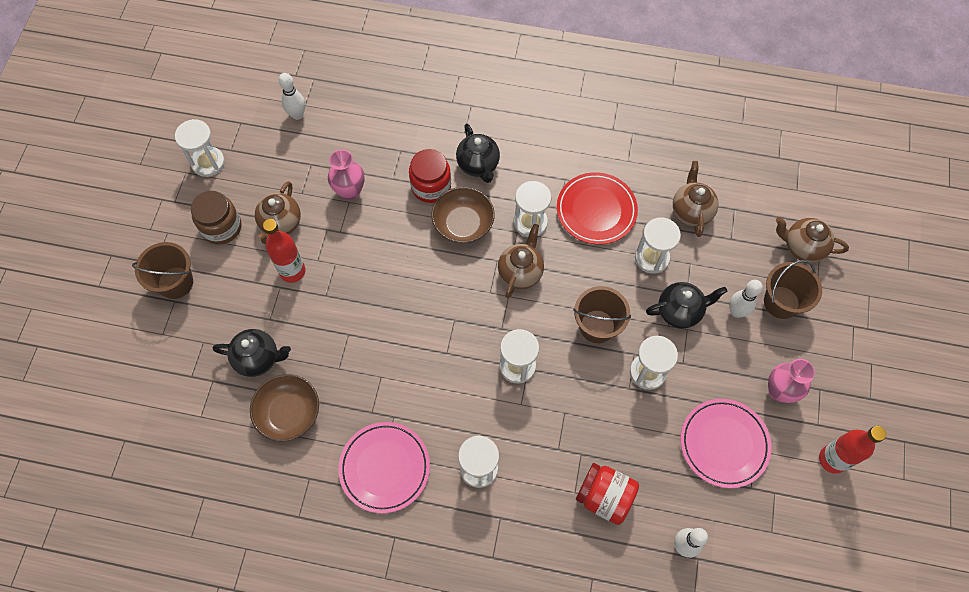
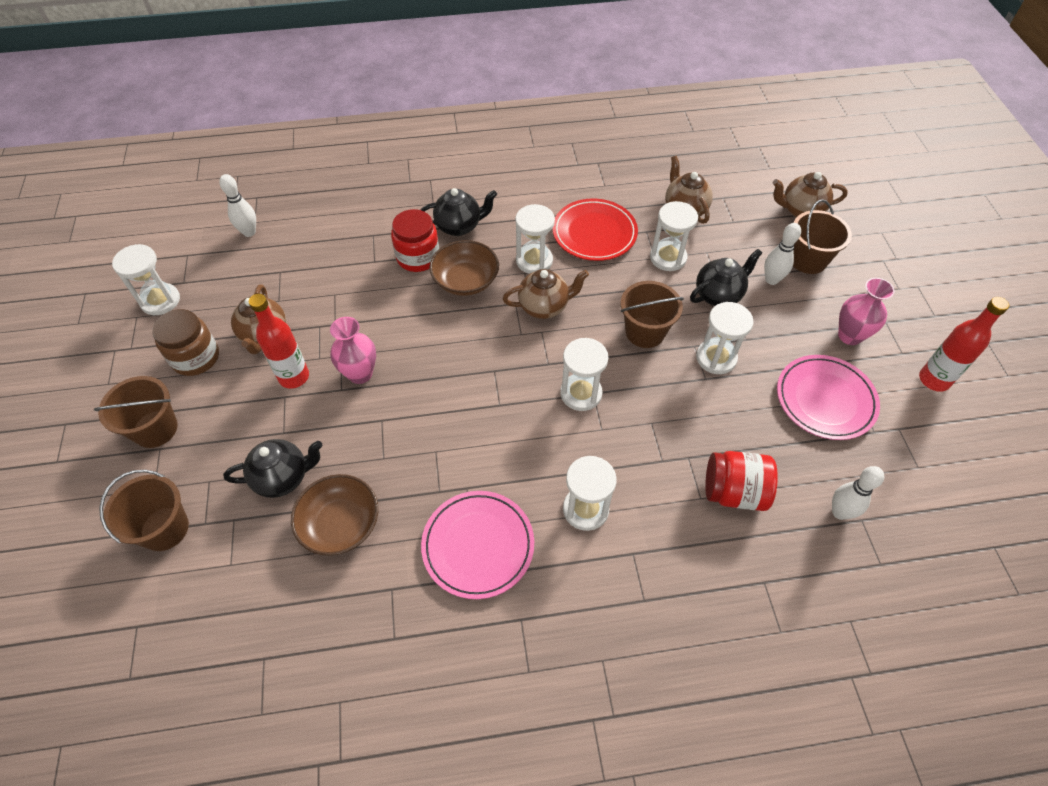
camera: 20 degrees left, 10 degrees down
(162, 370) = (164, 528): none -> brown bucket
(350, 192) = (332, 285): pink vase -> pink vase (360, 374)
(478, 165) = (459, 226): black teapot -> black teapot turned 60 degrees counterclockwise
(520, 272) = (544, 307): brown teapot -> brown teapot turned 75 degrees clockwise

